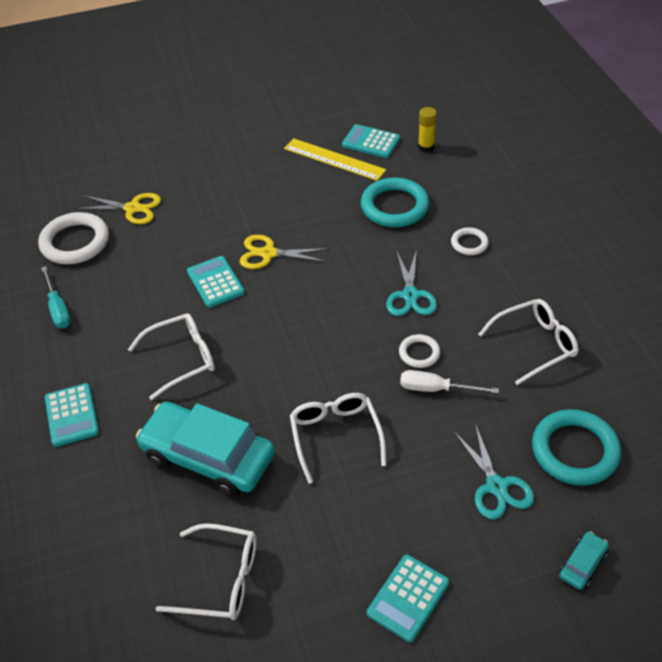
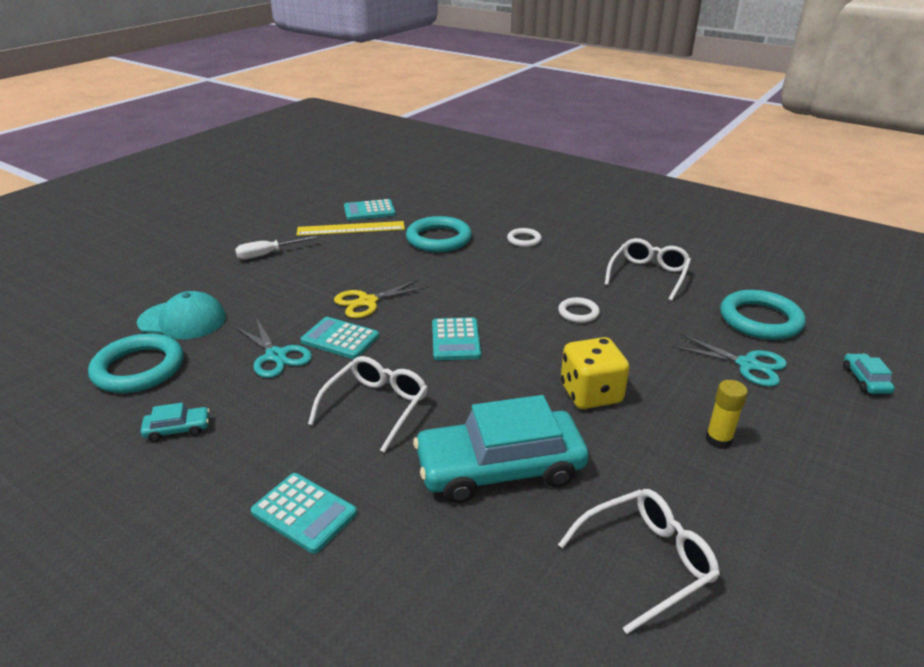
camera: 40 degrees left, 15 degrees down
(58, 309) = (178, 429): turquoise screwdriver -> turquoise car
(75, 242) = (139, 368): white ring -> turquoise ring
(133, 208) = (182, 320): yellow scissors -> turquoise cap
(335, 436) = (590, 394): white glasses -> yellow dice
(408, 598) = (803, 472): turquoise calculator -> turquoise calculator (456, 340)
(410, 295) = (523, 283): turquoise scissors -> turquoise scissors (276, 356)
(426, 147) = (418, 201): yellow glue stick -> yellow glue stick (718, 440)
(435, 389) = (621, 328): white screwdriver -> white screwdriver (268, 254)

